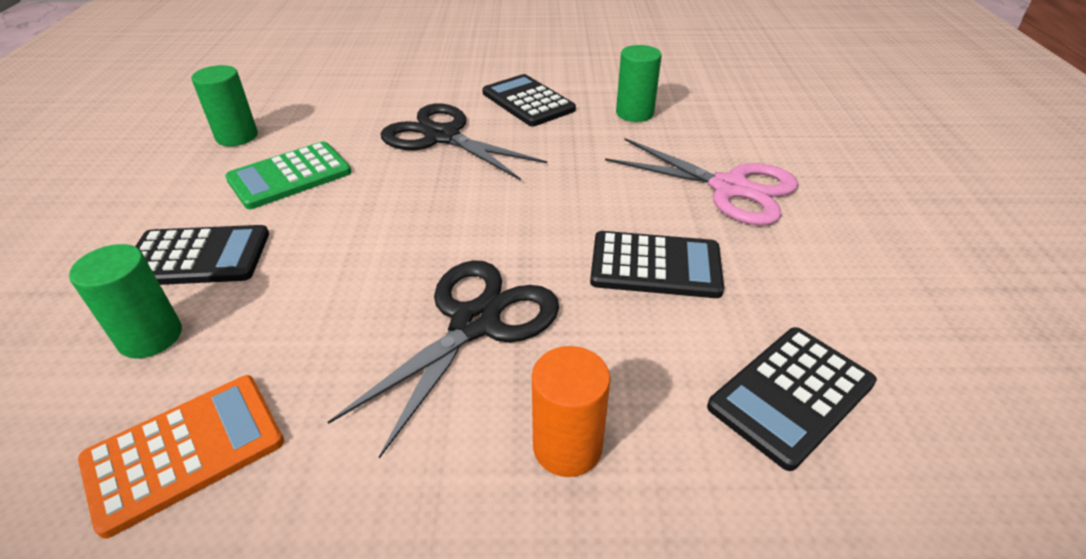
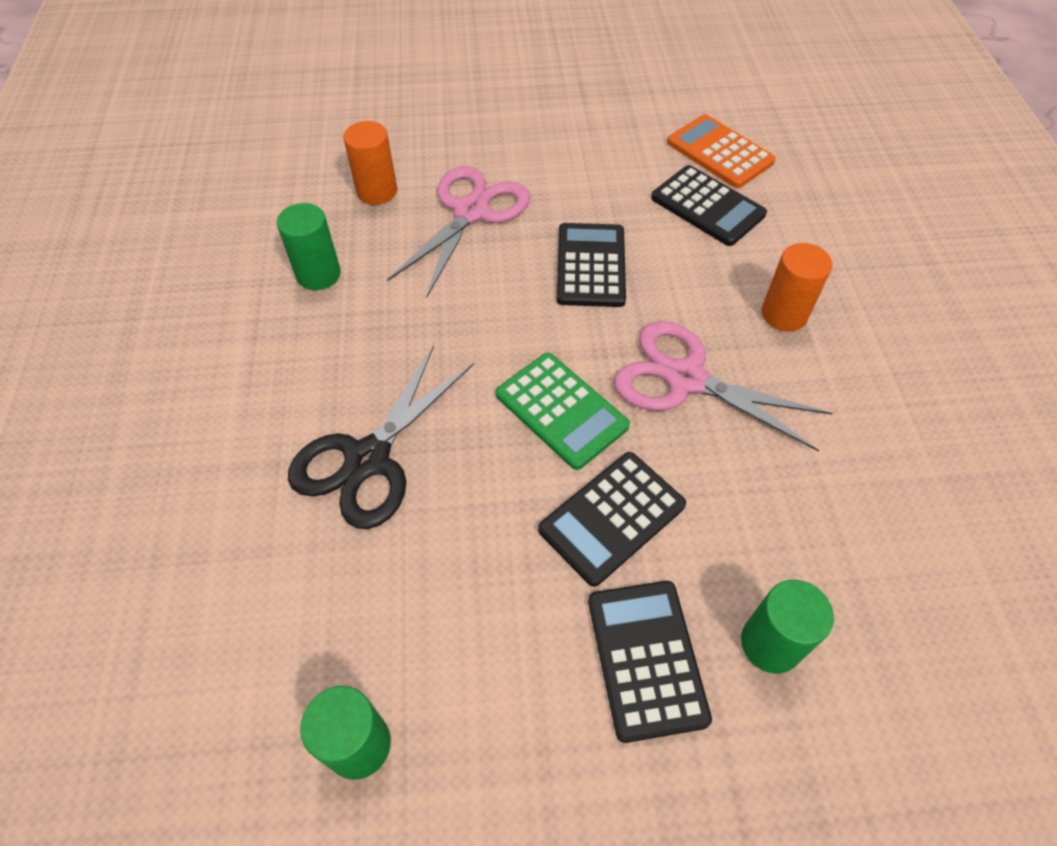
camera: 95 degrees left, 15 degrees up
(185, 451) = (870, 548): orange calculator -> orange calculator (719, 152)
(290, 176) = (469, 617): green calculator -> green calculator (561, 410)
(476, 323) = (685, 378): black scissors -> pink scissors
(528, 101) = (277, 377): black calculator -> black calculator (612, 518)
(747, 137) = (377, 191): none -> orange cylinder

